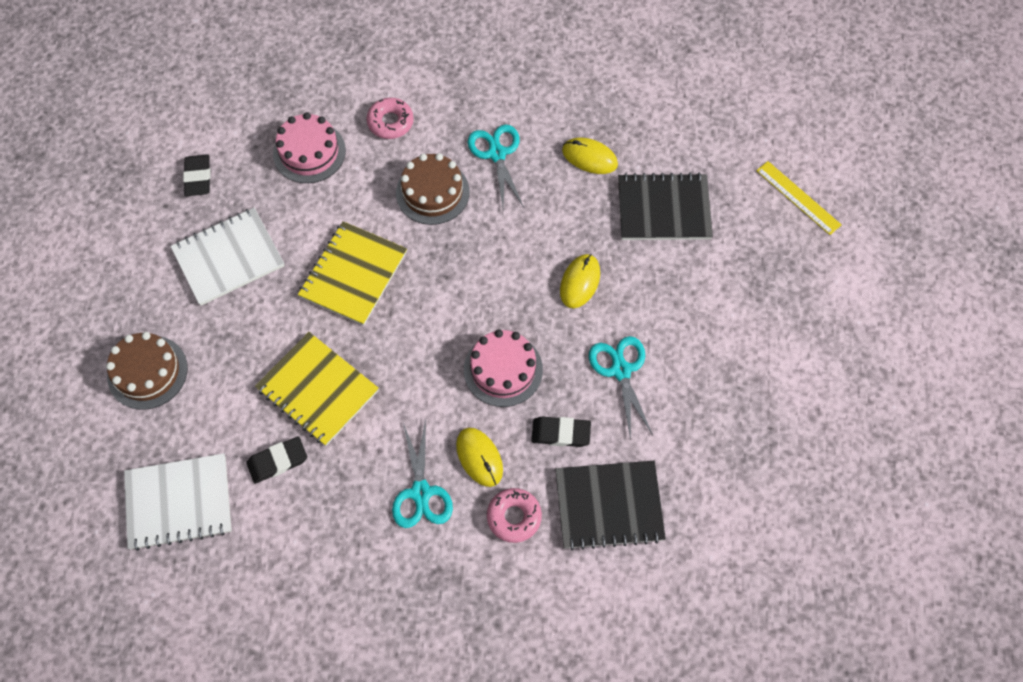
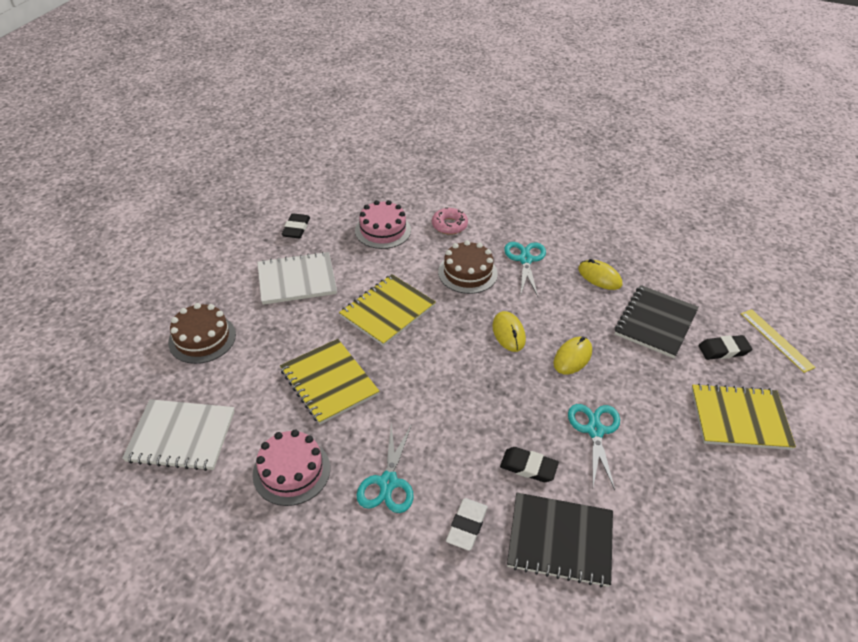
camera: 15 degrees right, 20 degrees down
(277, 461) = (275, 426): black eraser -> black eraser (723, 350)
(479, 457) = (449, 468): yellow mouse -> yellow mouse (508, 333)
(503, 369) = (489, 405): pink cake -> pink cake (291, 471)
(514, 517) = (466, 526): pink donut -> white eraser
(663, 209) = (655, 323): black notebook -> black notebook turned 75 degrees counterclockwise
(767, 313) = (739, 418): none -> yellow notebook

